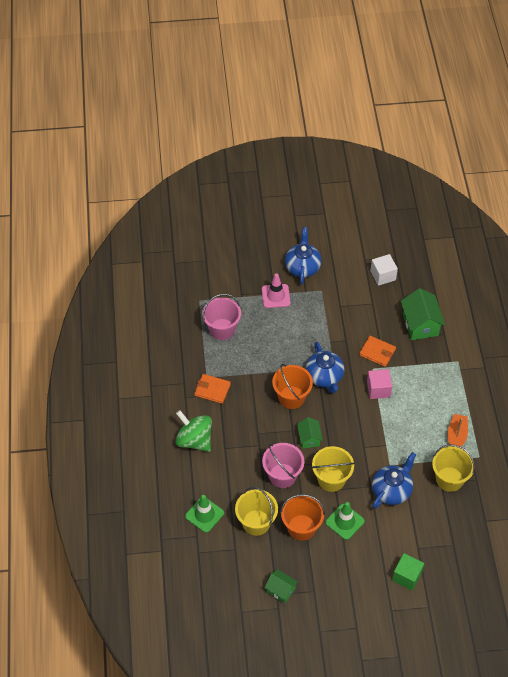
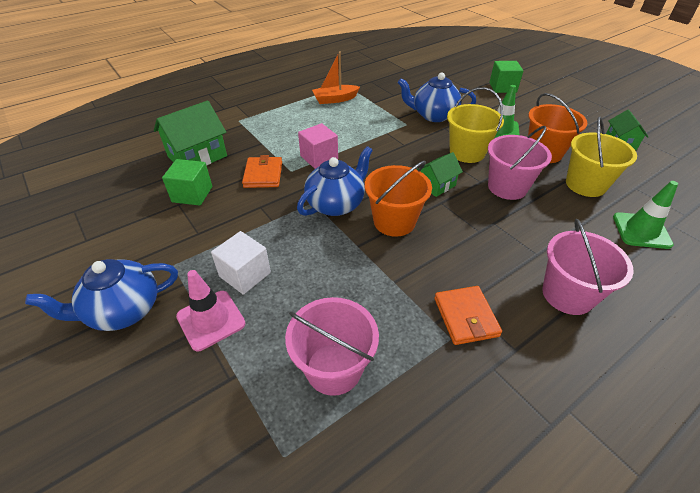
camera: 120 degrees left, 10 degrees down
(194, 440) = (567, 294): green spinning top -> pink bucket
(378, 312) = (192, 194): none -> green cube
(383, 275) = (117, 211): white cube -> white cube (245, 274)
(449, 479) = (385, 92): yellow bucket -> none

